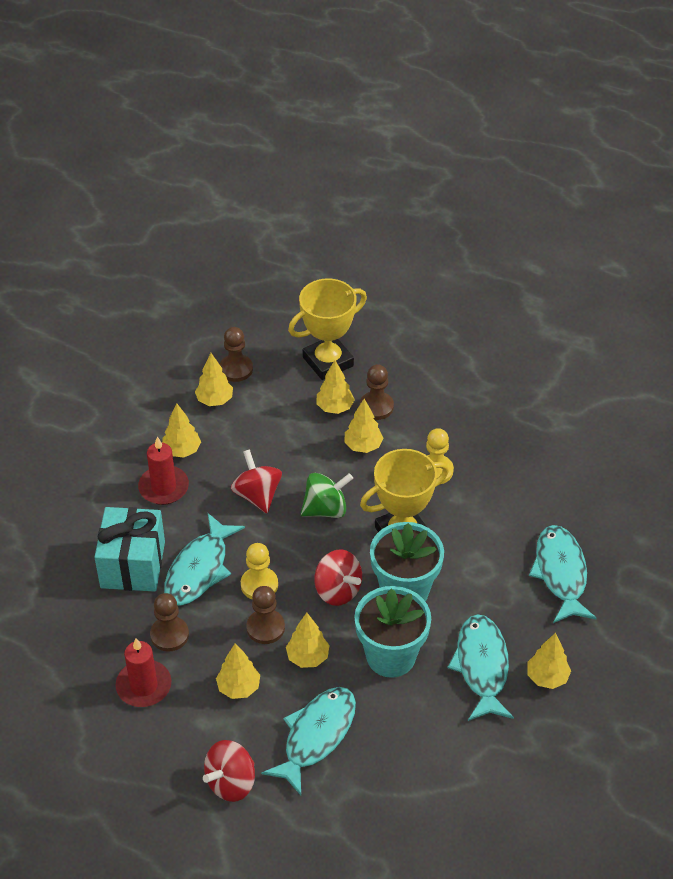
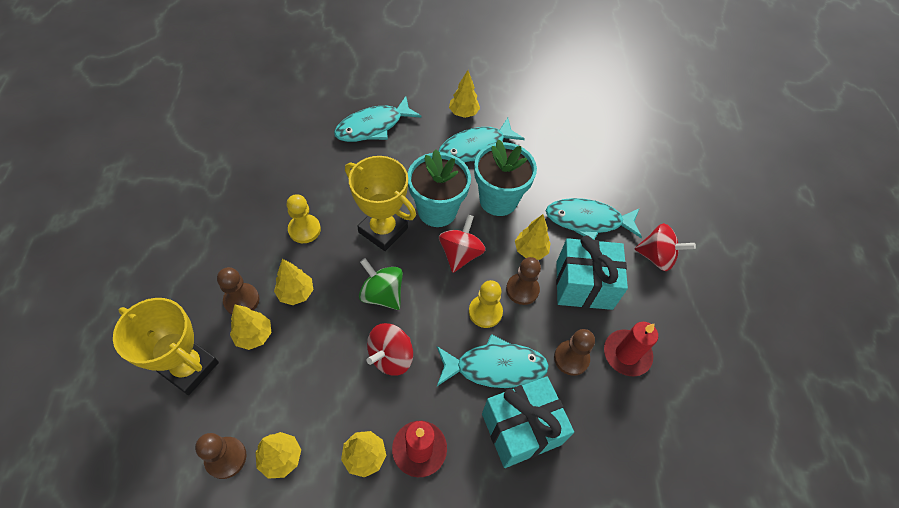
camera: 120 degrees left, 10 degrees up
(238, 687) = (584, 285): yellow tree -> turquoise gift

